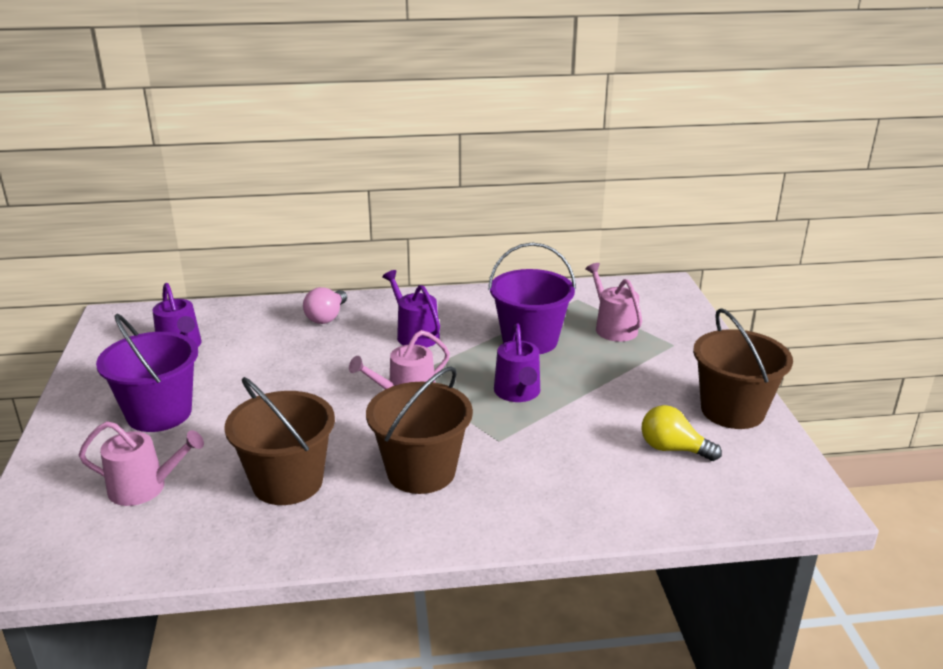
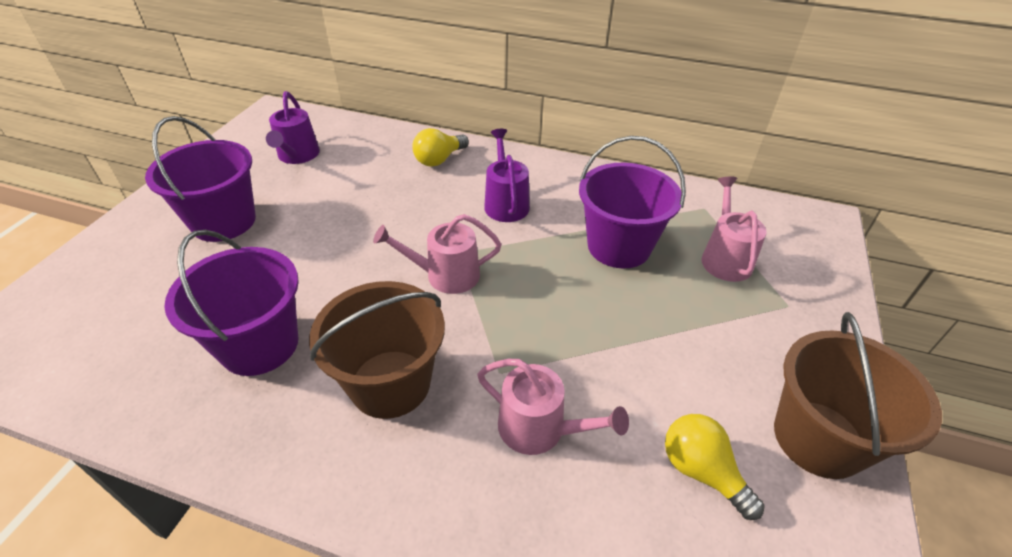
camera: 25 degrees right, 15 degrees up
(144, 488) = (143, 301): pink watering can -> pink watering can (539, 428)
(287, 482) = (259, 344): brown bucket -> purple bucket
(327, 317) = (439, 159): pink light bulb -> yellow light bulb
(518, 393) = (562, 312): purple watering can -> none

